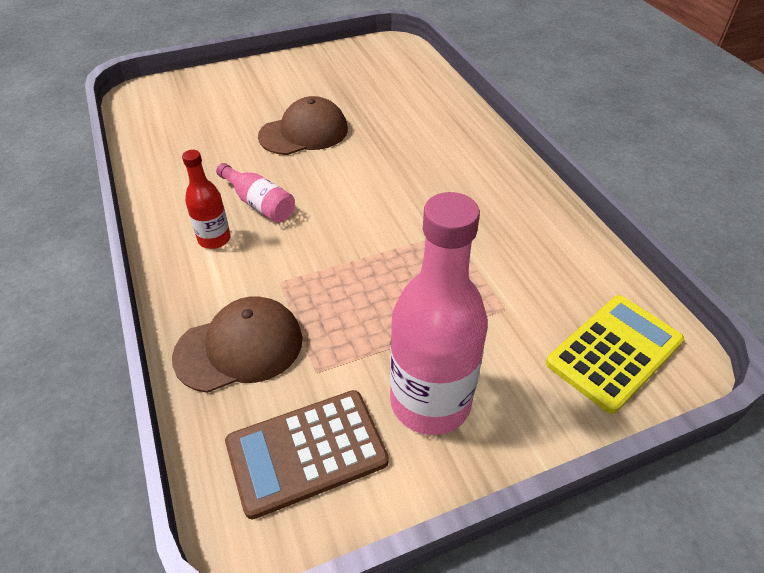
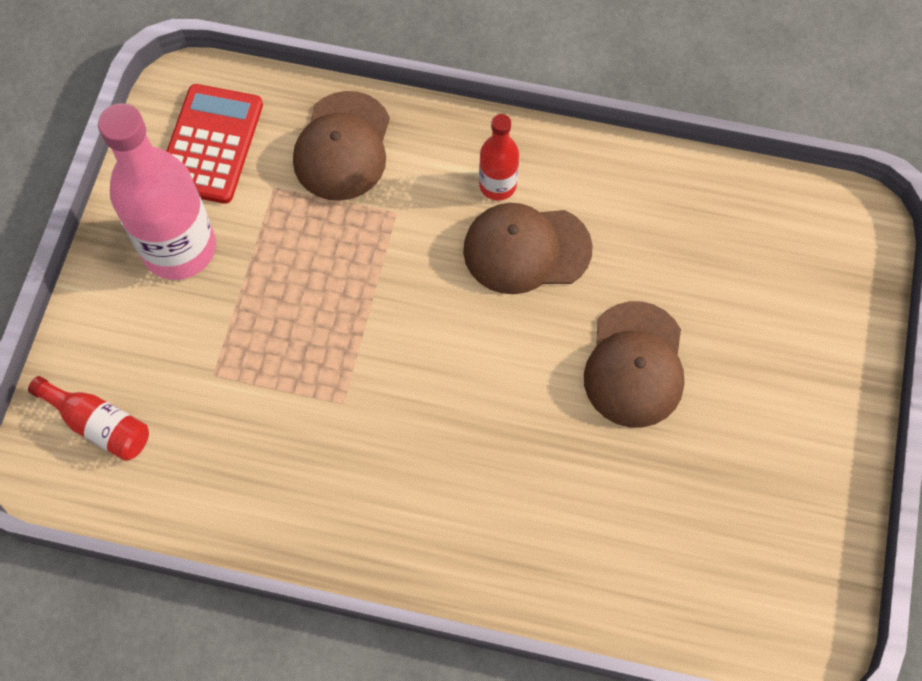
camera: 125 degrees right, 20 degrees up
(259, 203) = (526, 249): pink bottle -> brown cap
(306, 452) = (210, 144): brown calculator -> red calculator
(614, 352) = (99, 424): yellow calculator -> red bottle

